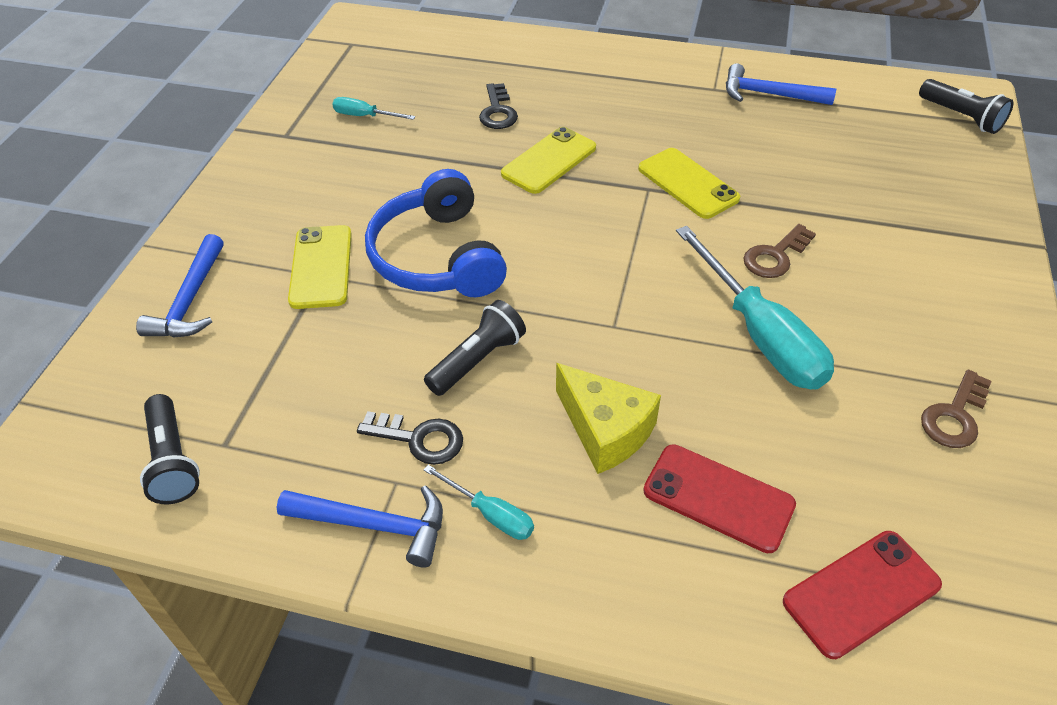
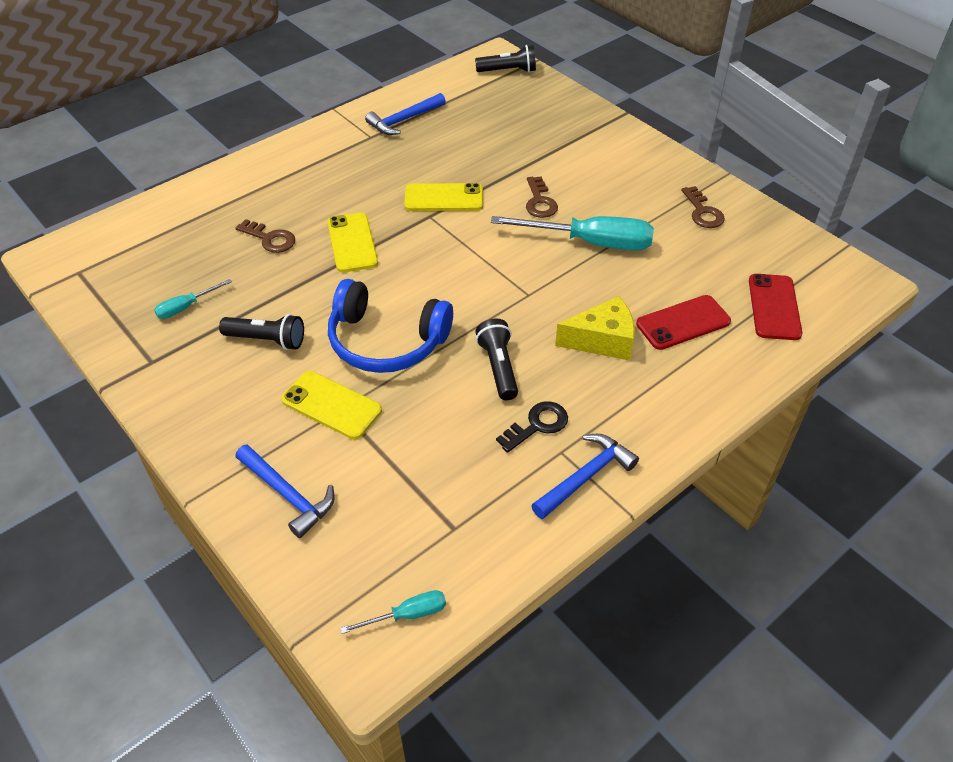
camera: 55 degrees left, 0 degrees up
(173, 460) = (443, 563): black flashlight -> black flashlight (267, 340)
(491, 514) = (620, 419): turquoise screwdriver -> turquoise screwdriver (407, 615)
(498, 111) = (270, 239): black key -> brown key

